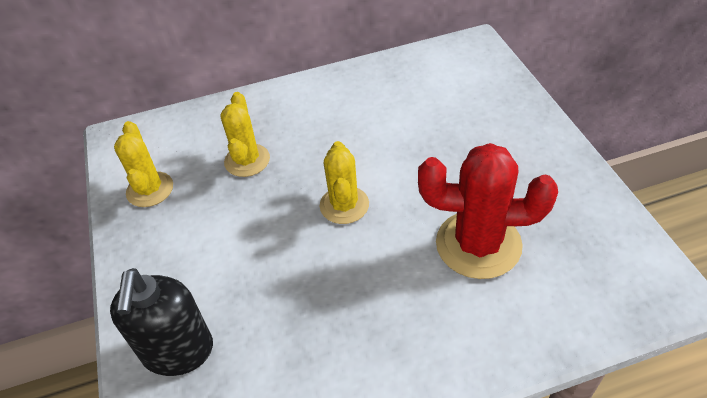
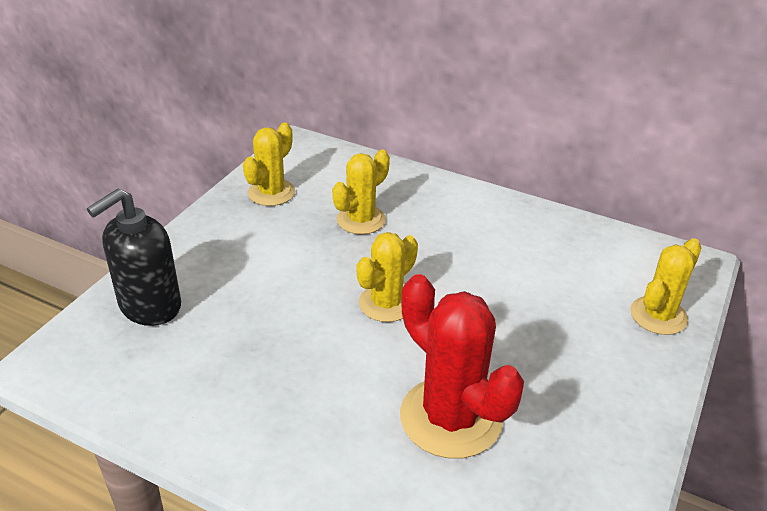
camera: 40 degrees right, 10 degrees down
(498, 90) = (658, 315): none -> yellow cactus

